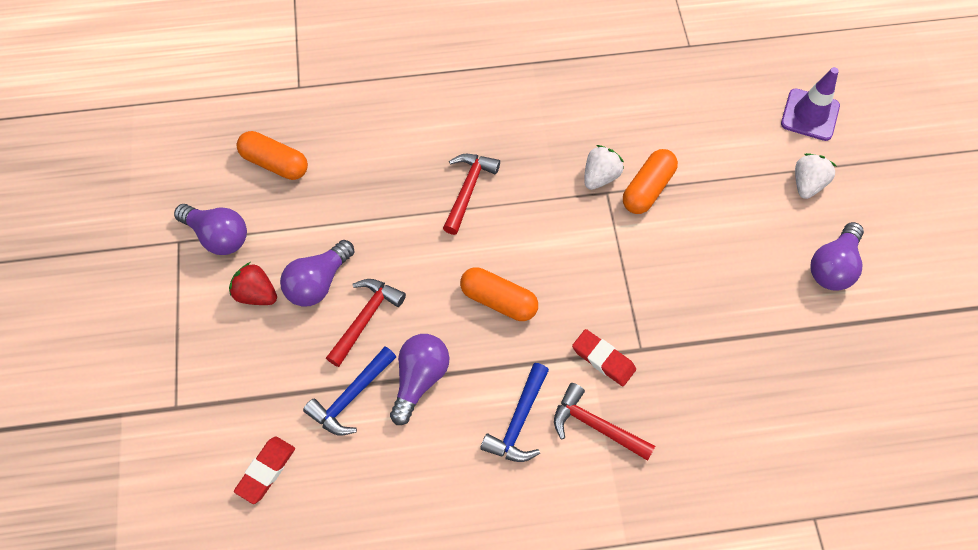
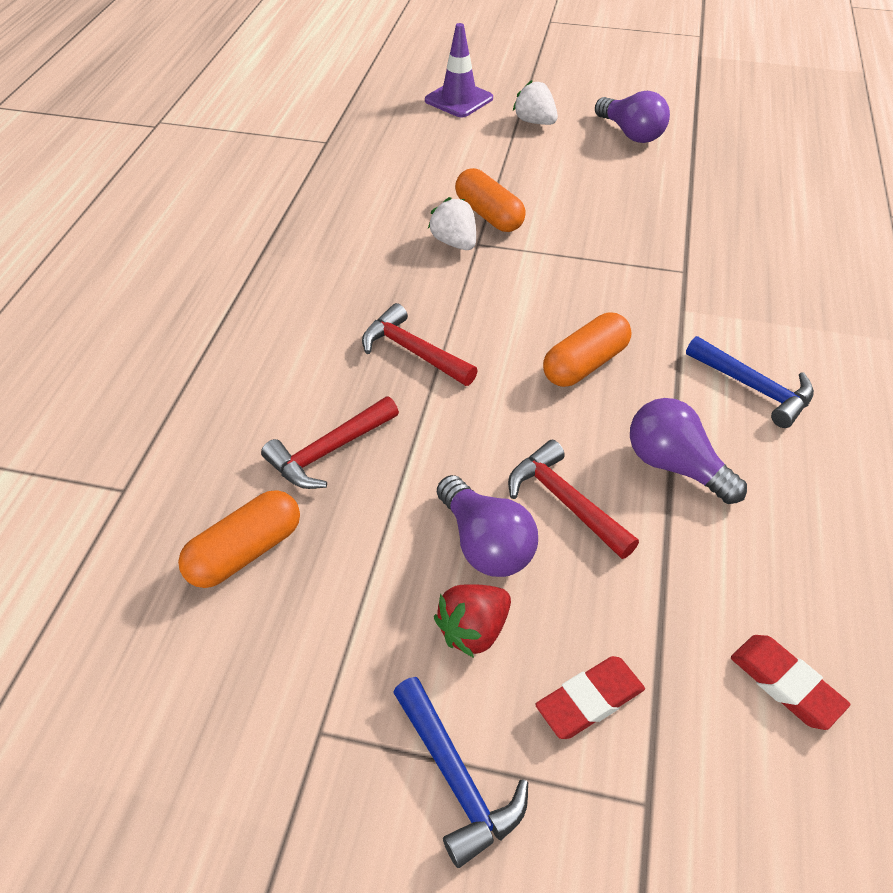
camera: 70 degrees left, 15 degrees down
(218, 236) = (340, 664): purple light bulb -> none
(351, 397) = (684, 547): blue hammer -> blue hammer (456, 778)
(596, 426) = (771, 328): red hammer -> red hammer (329, 451)
(603, 359) = (689, 301): red eraser -> red eraser (589, 700)

